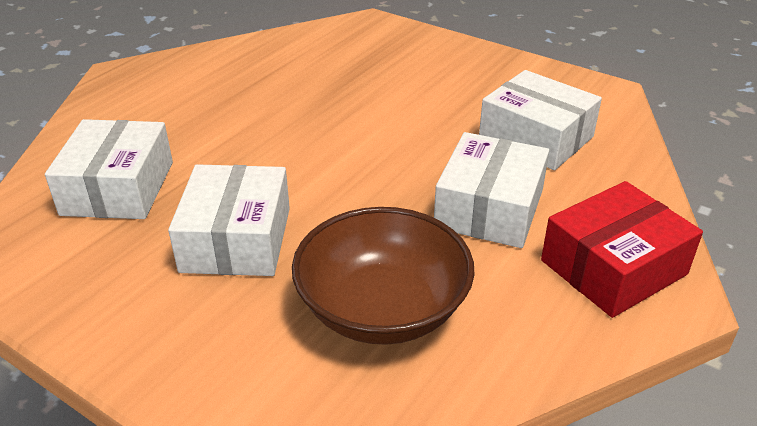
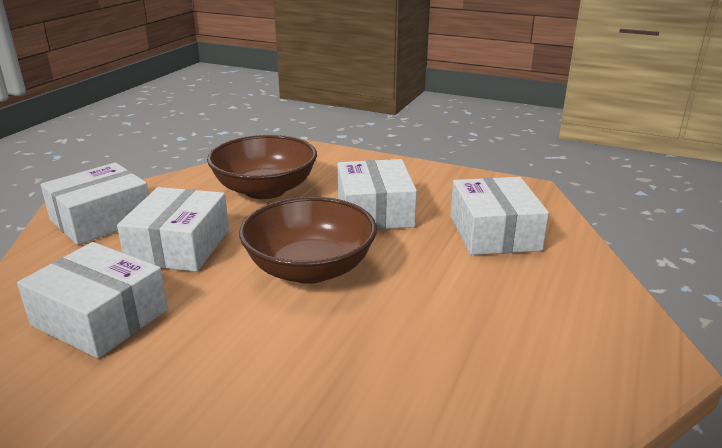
camera: 170 degrees right, 10 degrees down
(344, 165) = (310, 268): none -> brown bowl
(613, 267) = (101, 219): red box -> white box

